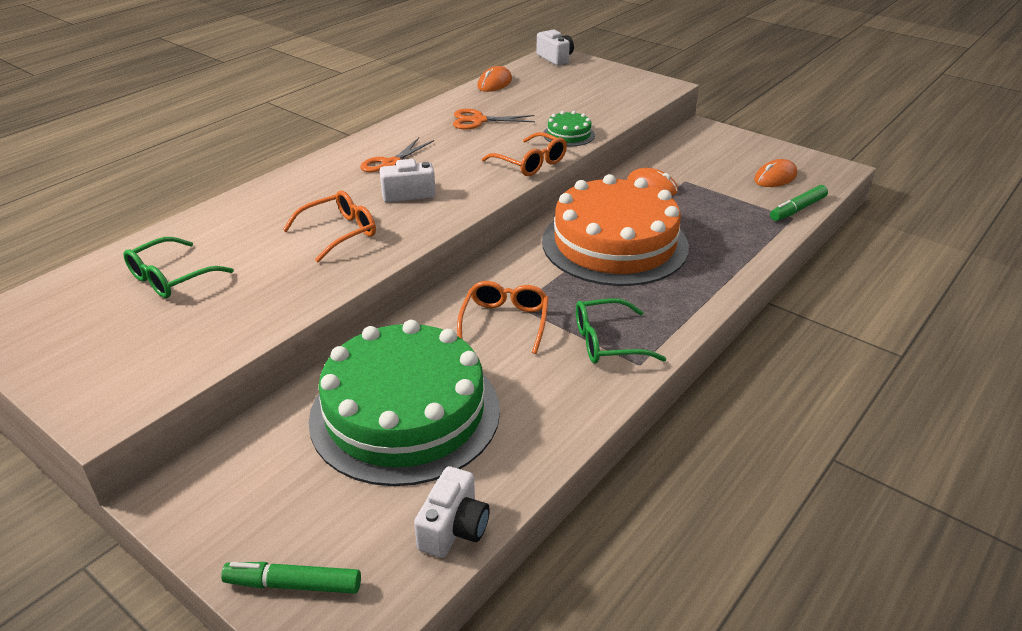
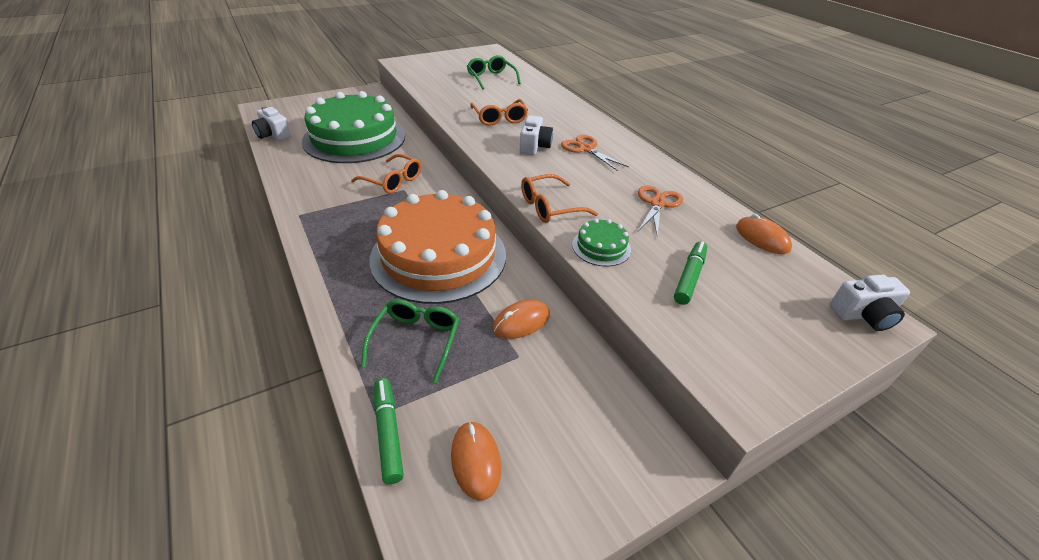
camera: 110 degrees right, 5 degrees up
(293, 584) = (295, 105): green marker -> green marker (689, 277)
(607, 342) = (332, 210): green glasses -> green glasses (416, 340)

